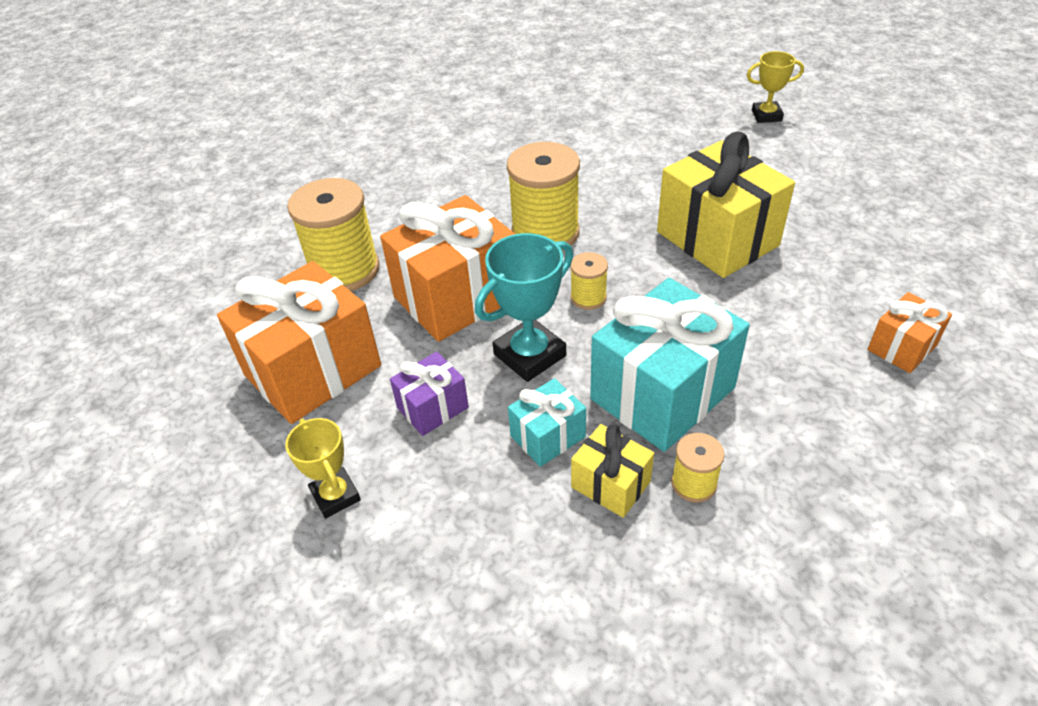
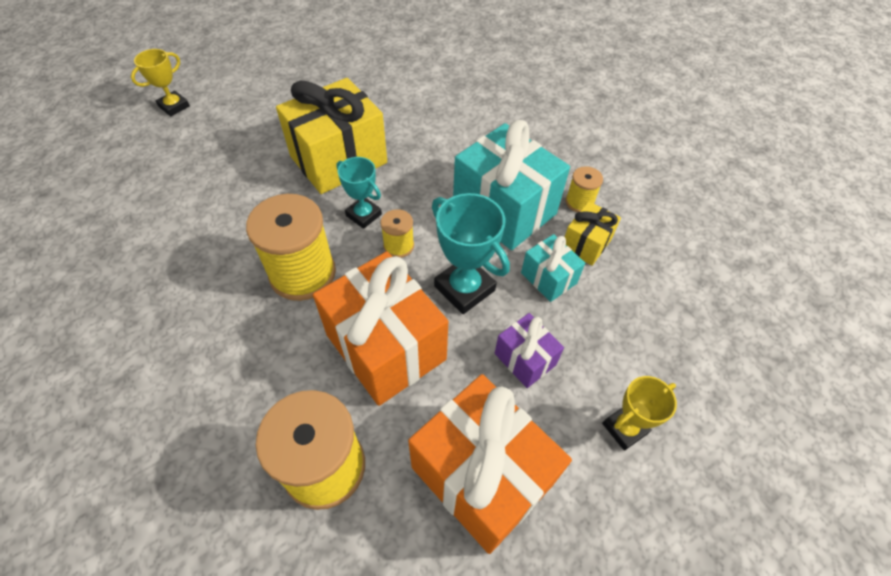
camera: 95 degrees left, 10 degrees up
(631, 267) = (363, 215): none -> turquoise trophy
(766, 116) = (174, 106): yellow trophy -> yellow trophy turned 45 degrees clockwise
(902, 347) = (463, 94): orange gift -> none

